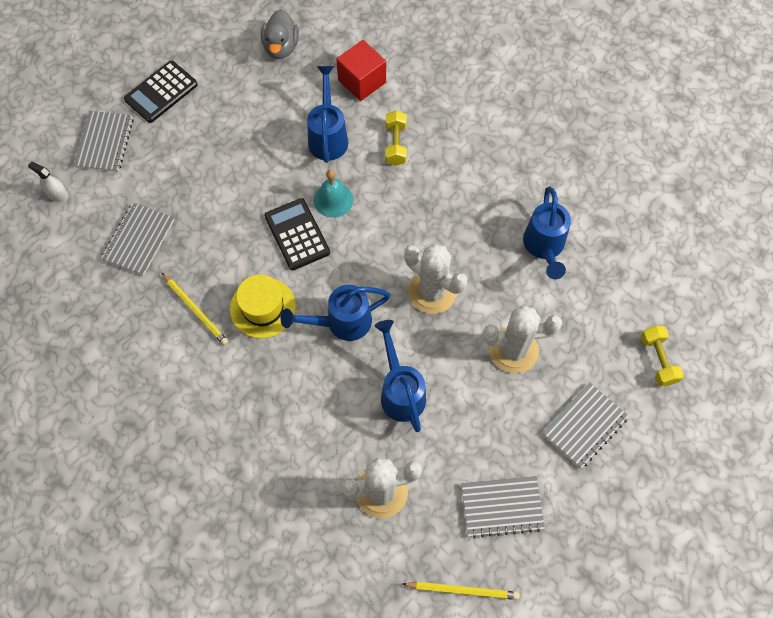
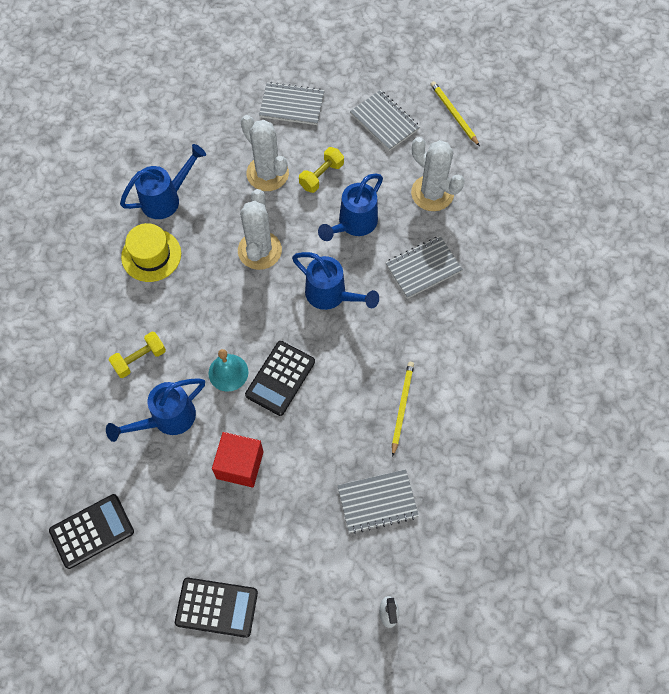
camera: 125 degrees left, 0 degrees up
(104, 142) = (307, 615): grey notebook -> grey notebook (423, 268)
(263, 307) = (361, 359): yellow hat -> yellow hat (151, 255)
(281, 47) = (92, 531): grey duck -> black calculator
(362, 81) = (88, 430): red cube -> red cube (240, 465)
(658, 360) = (210, 88): yellow dumbbell -> yellow dumbbell (321, 176)

